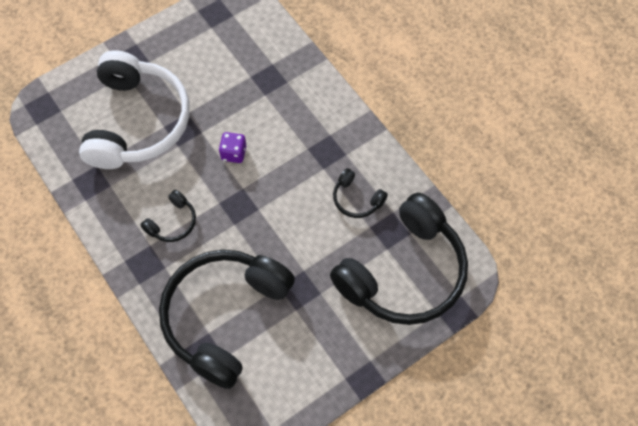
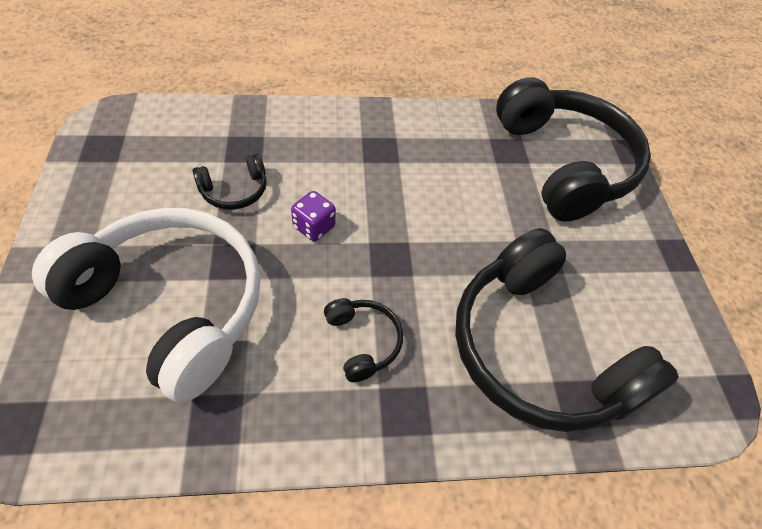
camera: 65 degrees left, 10 degrees down
(356, 199) = (456, 155): black headphones -> black headphones (234, 191)

